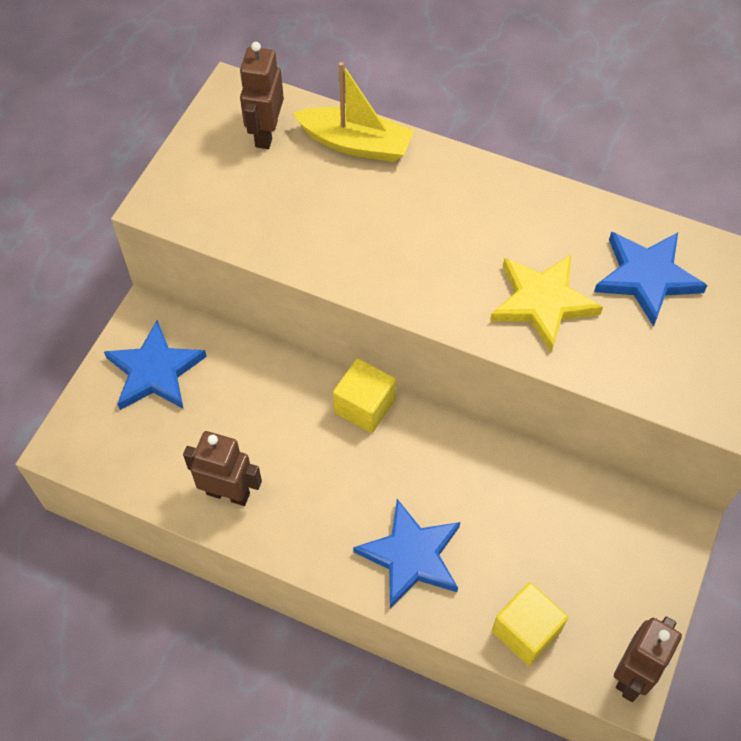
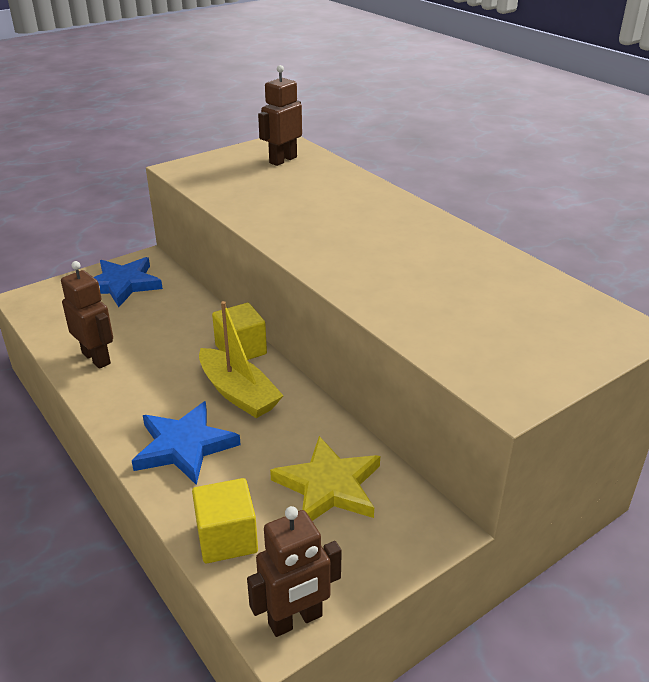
camera: 30 degrees right, 25 degrees down
(356, 144) = (338, 178): yellow boat -> yellow boat (238, 393)
(542, 302) = (397, 281): yellow star -> yellow star (329, 486)
(646, 277) = (503, 295): blue star -> none

